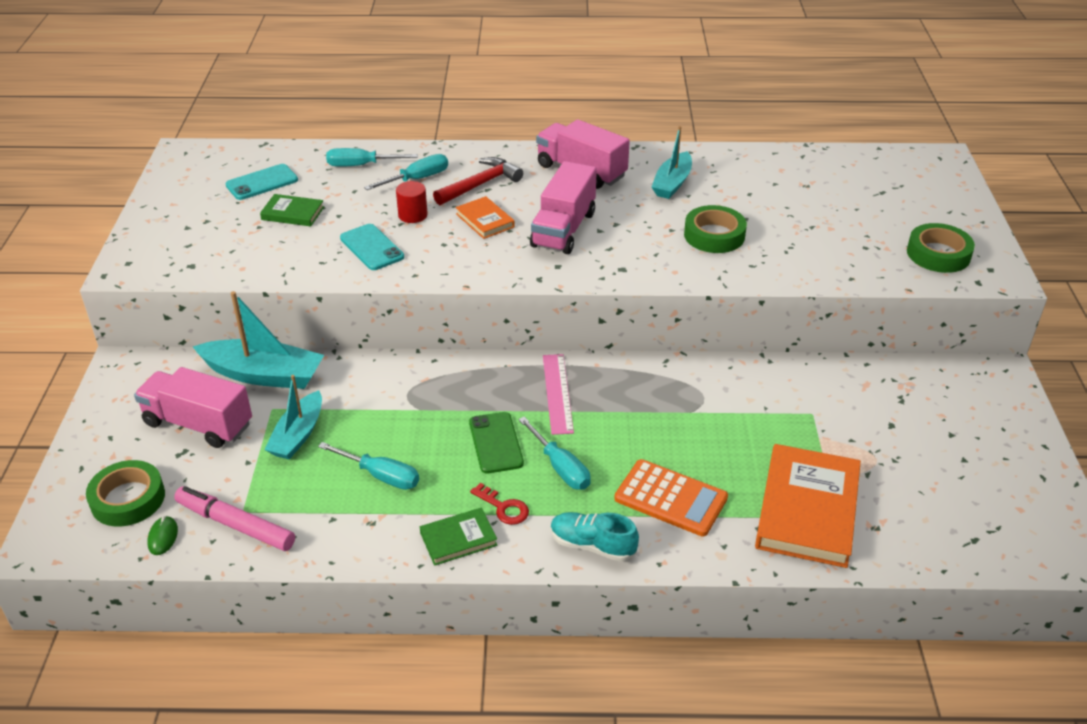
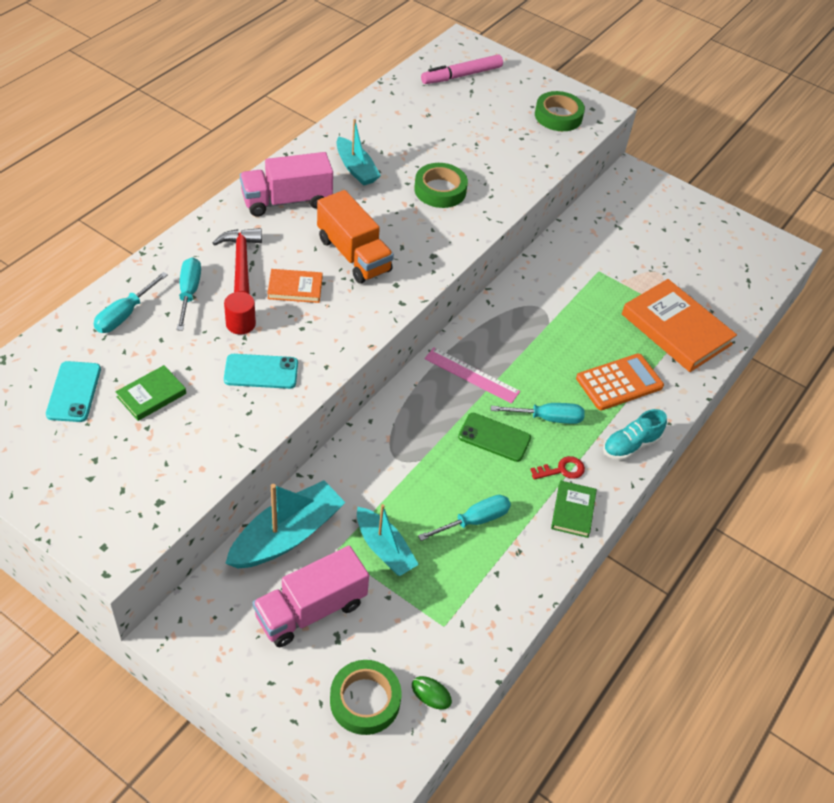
camera: 60 degrees left, 10 degrees up
(235, 525) = (456, 638): pink marker -> pink marker (461, 75)
(563, 229) = (353, 255): pink truck -> orange truck

